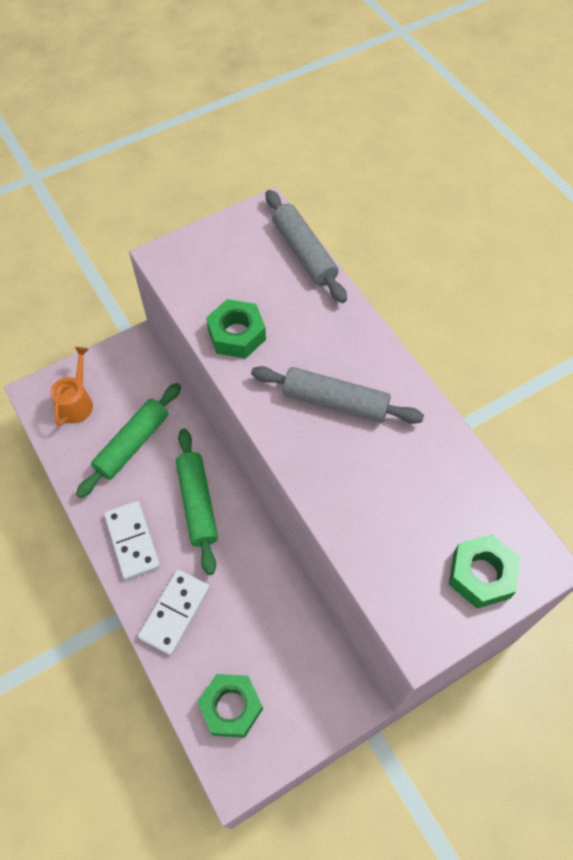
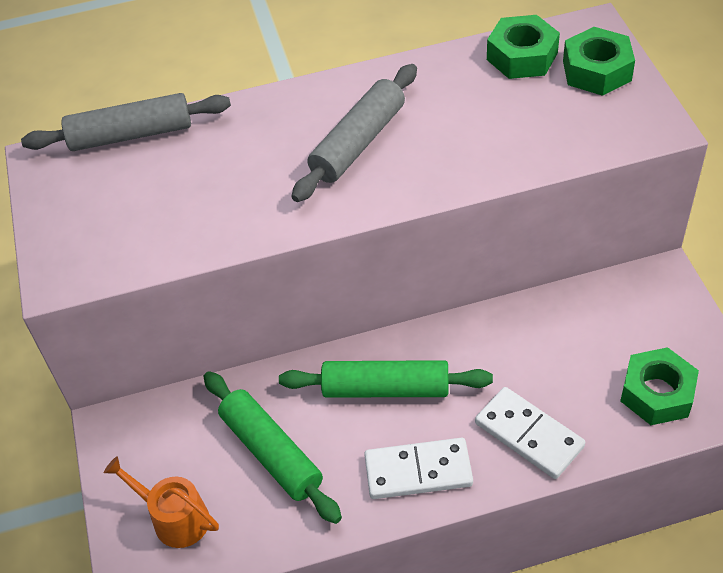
camera: 70 degrees left, 10 degrees down
(236, 335) = (225, 217): green nut -> green nut (522, 56)

